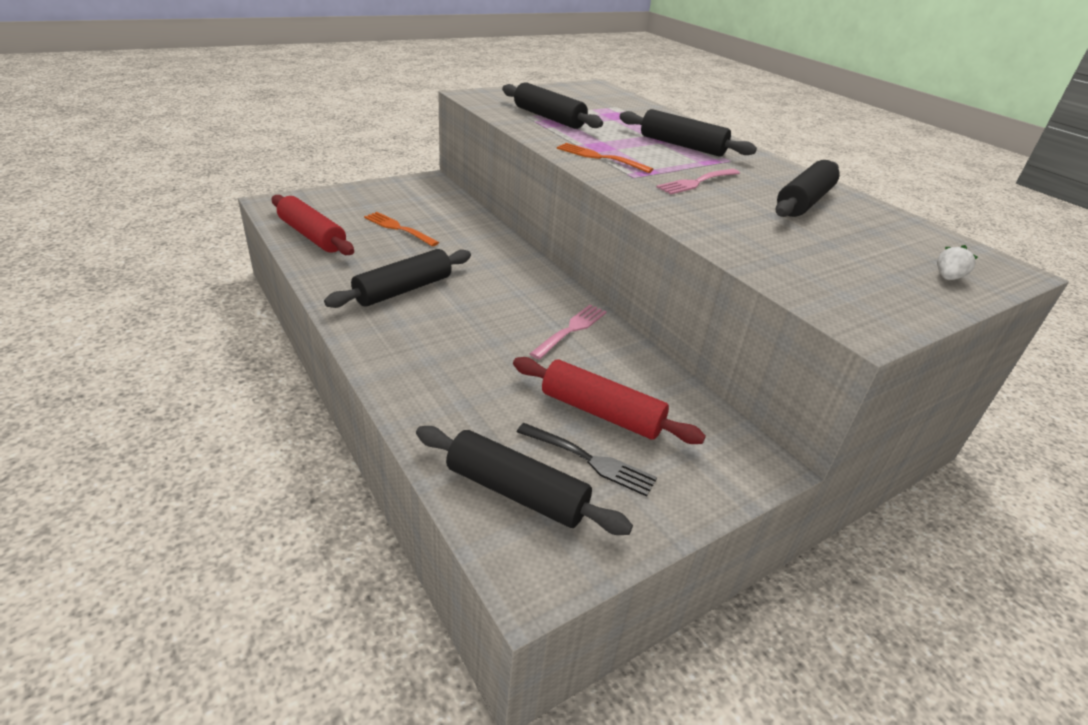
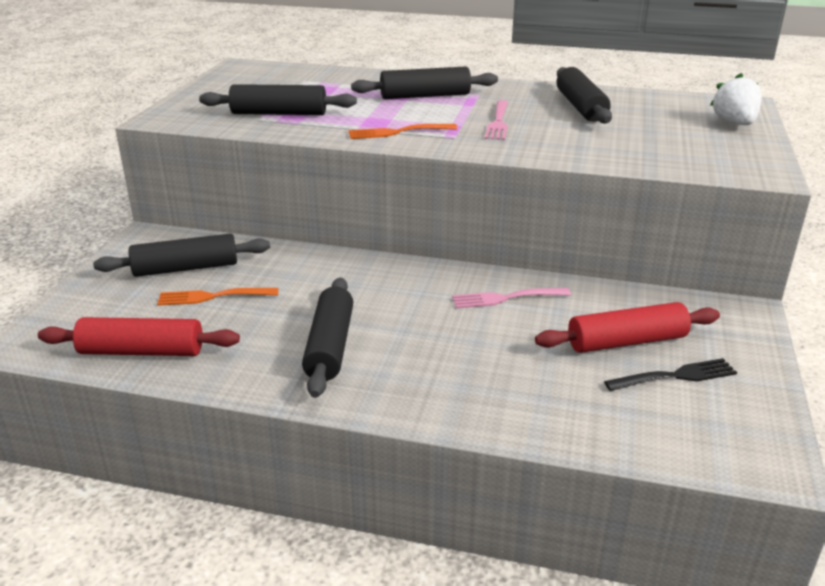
camera: 40 degrees left, 5 degrees down
(516, 492) = (678, 427): black rolling pin -> black rolling pin (186, 268)
(571, 330) = (507, 298): pink fork -> pink fork turned 90 degrees counterclockwise
(947, 278) = (734, 123): white strawberry -> white strawberry, size x1.78

